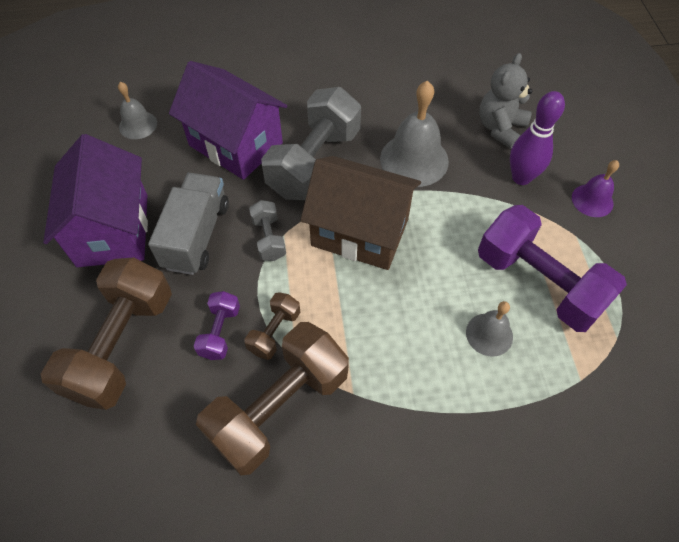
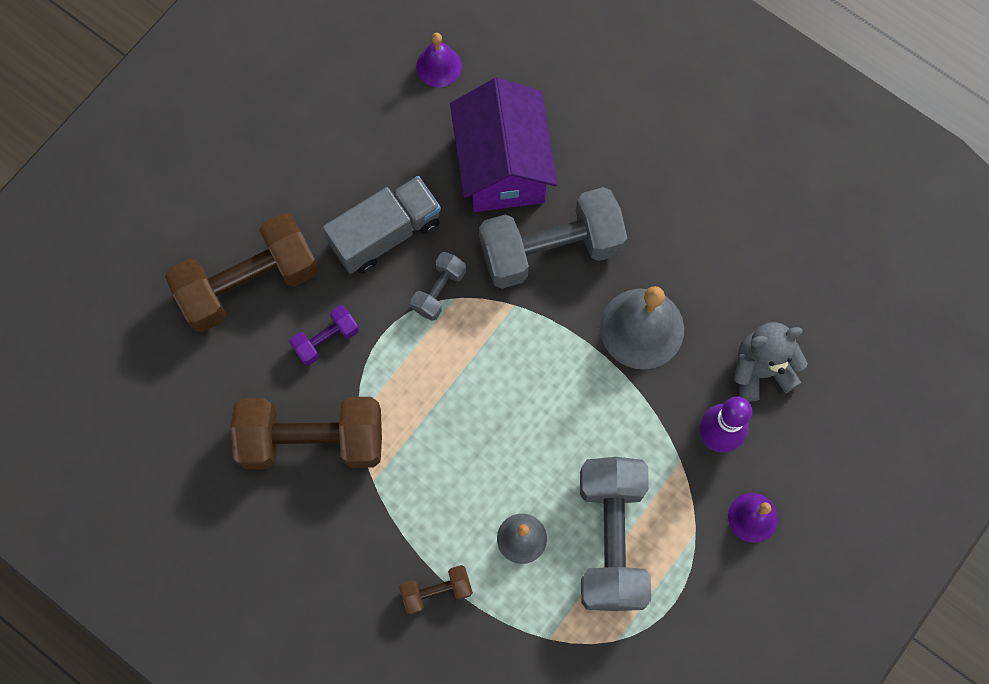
camera: 45 degrees right, 15 degrees up
(113, 230) = (326, 167): purple house -> none
(138, 125) = (439, 66): grey bell -> purple bell
(274, 332) = (365, 378): brown dumbbell -> brown dumbbell (436, 591)
(360, 232) = (518, 355): brown house -> none
(538, 283) = (611, 539): purple dumbbell -> grey dumbbell

